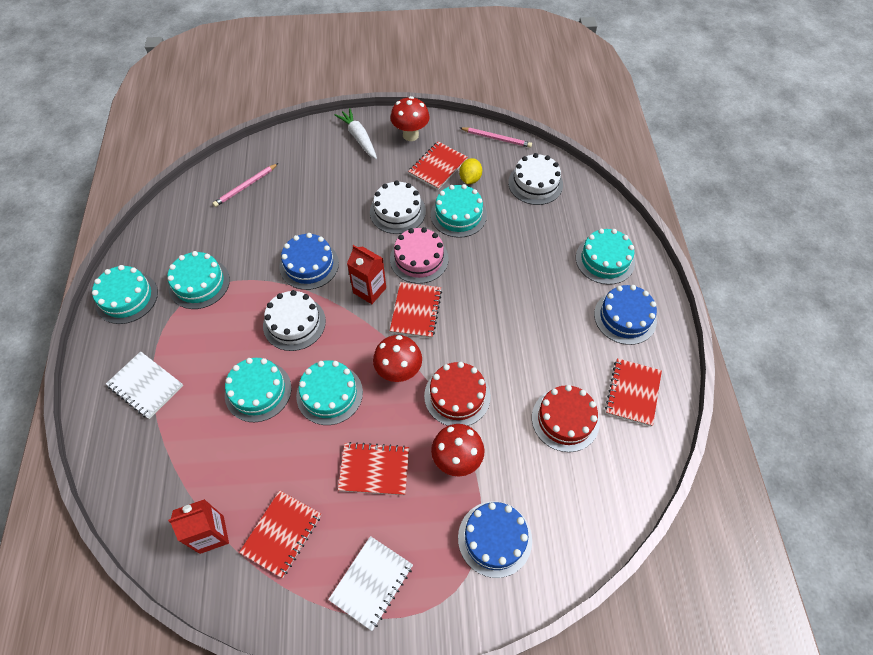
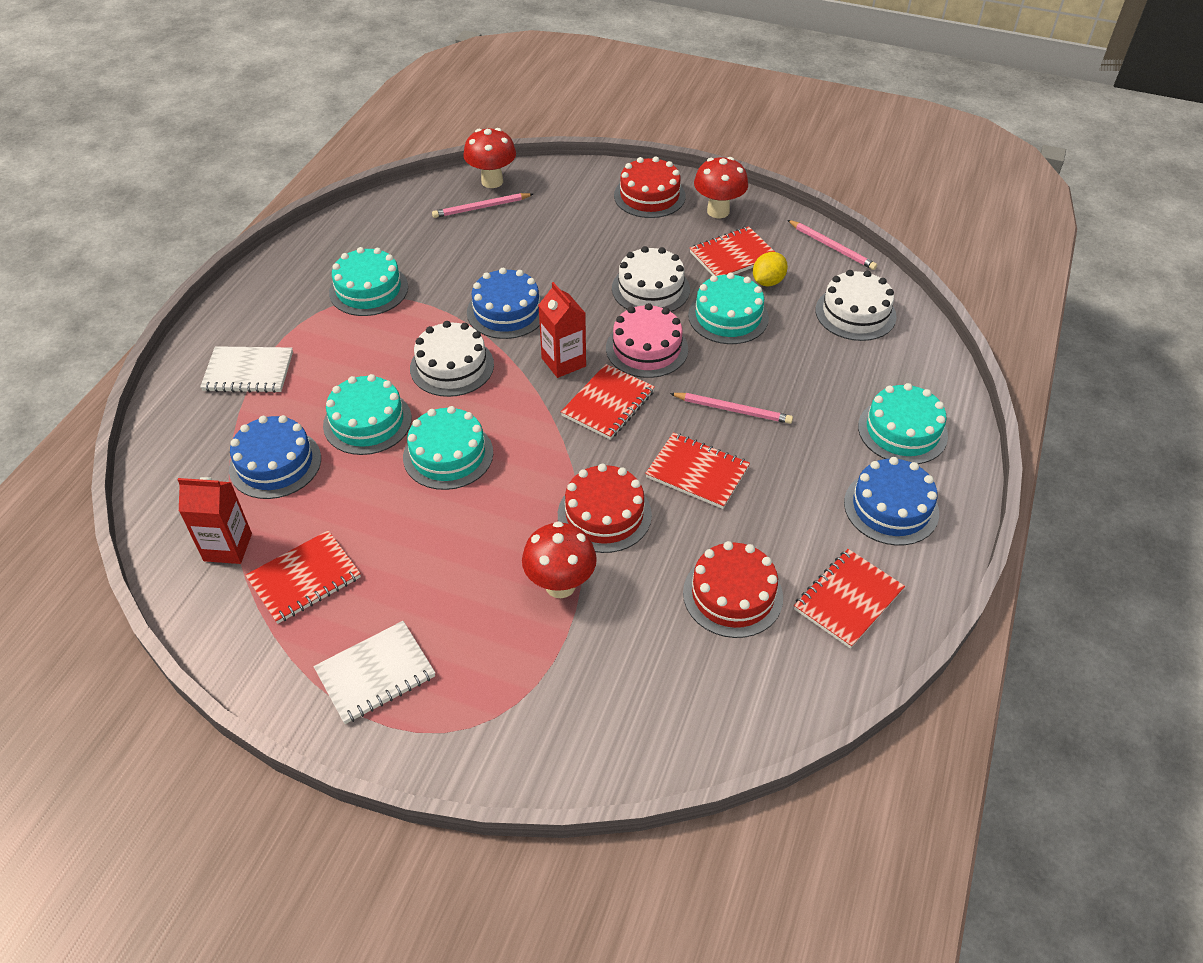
camera: 25 degrees right, 10 degrees down
(126, 297) = (281, 278): turquoise cake -> none
(145, 386) = (248, 372): white notebook -> white notebook turned 60 degrees counterclockwise
(359, 138) = (649, 196): white carrot -> red cake
(374, 469) = (452, 555): red notebook -> red notebook (697, 472)
(399, 372) = (546, 462): red mushroom -> red mushroom (492, 181)
(495, 538) = (556, 691): blue cake -> blue cake (275, 463)
(497, 284) = (733, 410): none -> pink pencil

